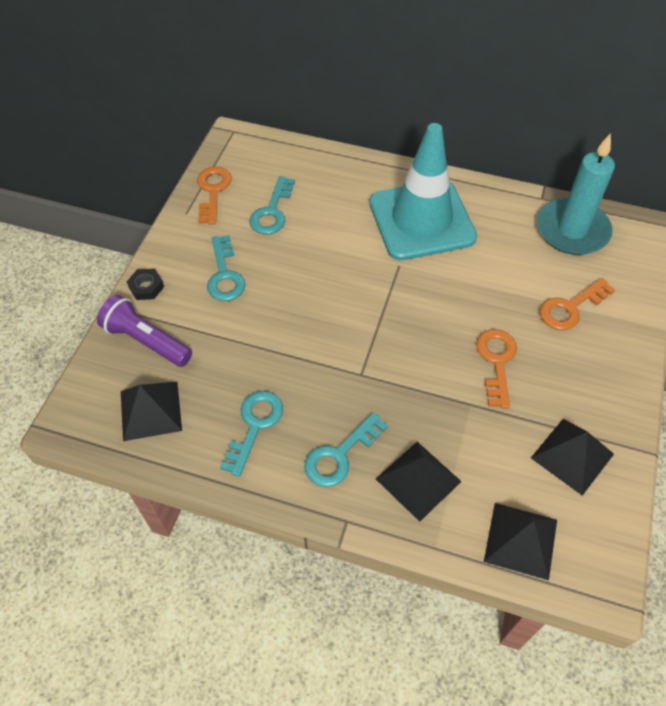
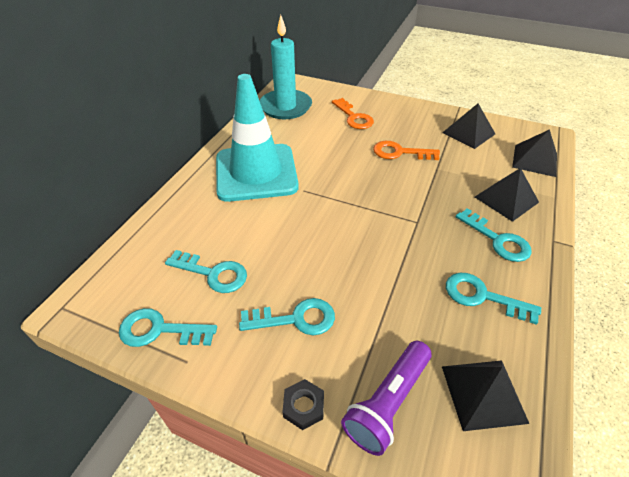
camera: 85 degrees left, 10 degrees down
(213, 191) = (160, 330): orange key -> turquoise key

